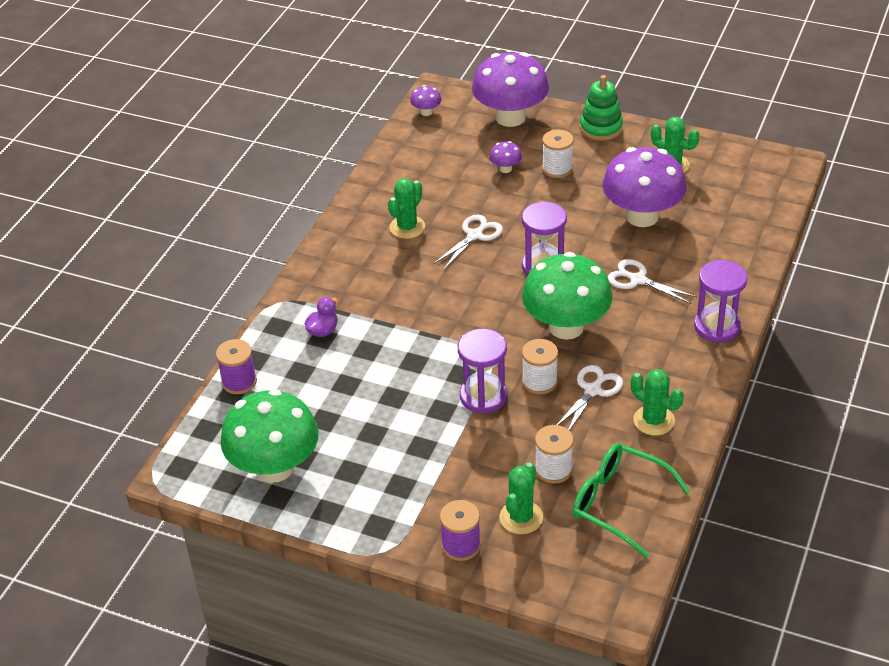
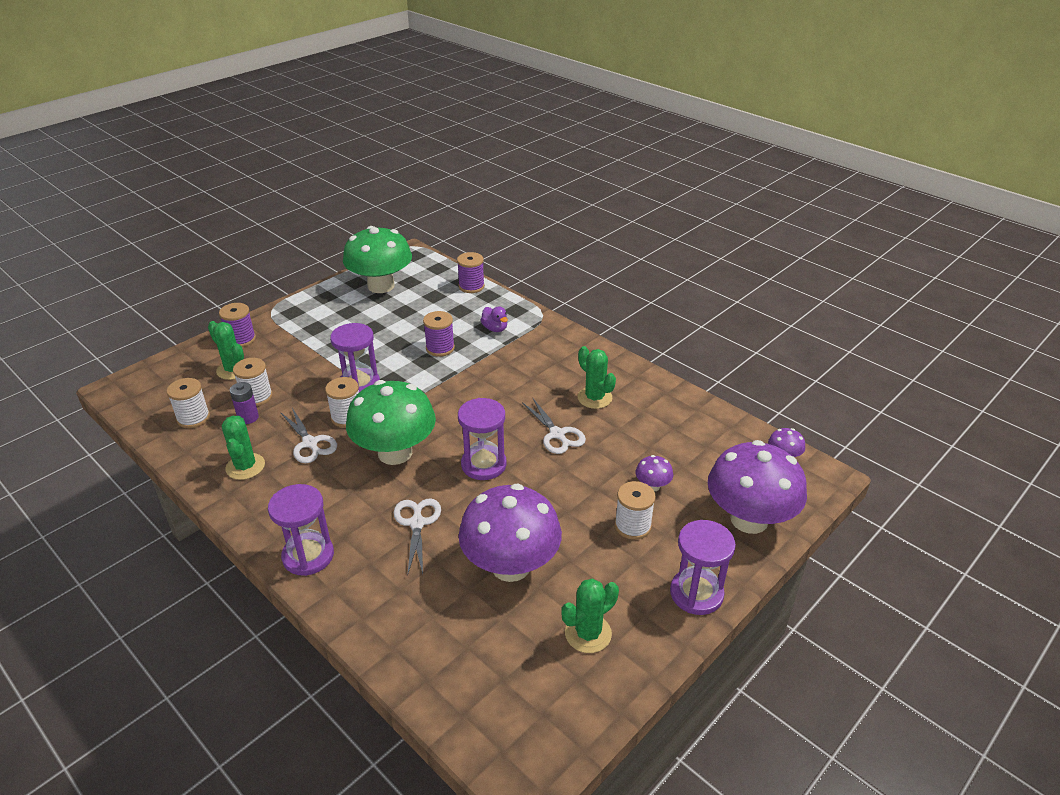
camera: 110 degrees right, 5 degrees down
(383, 360) = (440, 348): none -> purple spool
(588, 458) = (248, 417): none -> purple battery
(601, 128) = (696, 593): green stacking toy -> purple hourglass
(618, 503) = (193, 418): green glasses -> white spool
(637, 280) = (417, 523): white scissors -> white scissors turned 60 degrees counterclockwise
(654, 420) = (245, 466): green cactus -> green cactus turned 75 degrees counterclockwise

